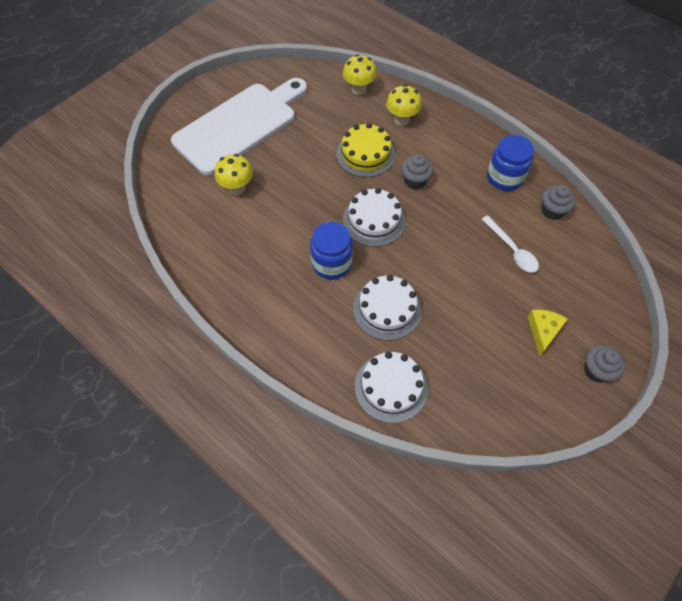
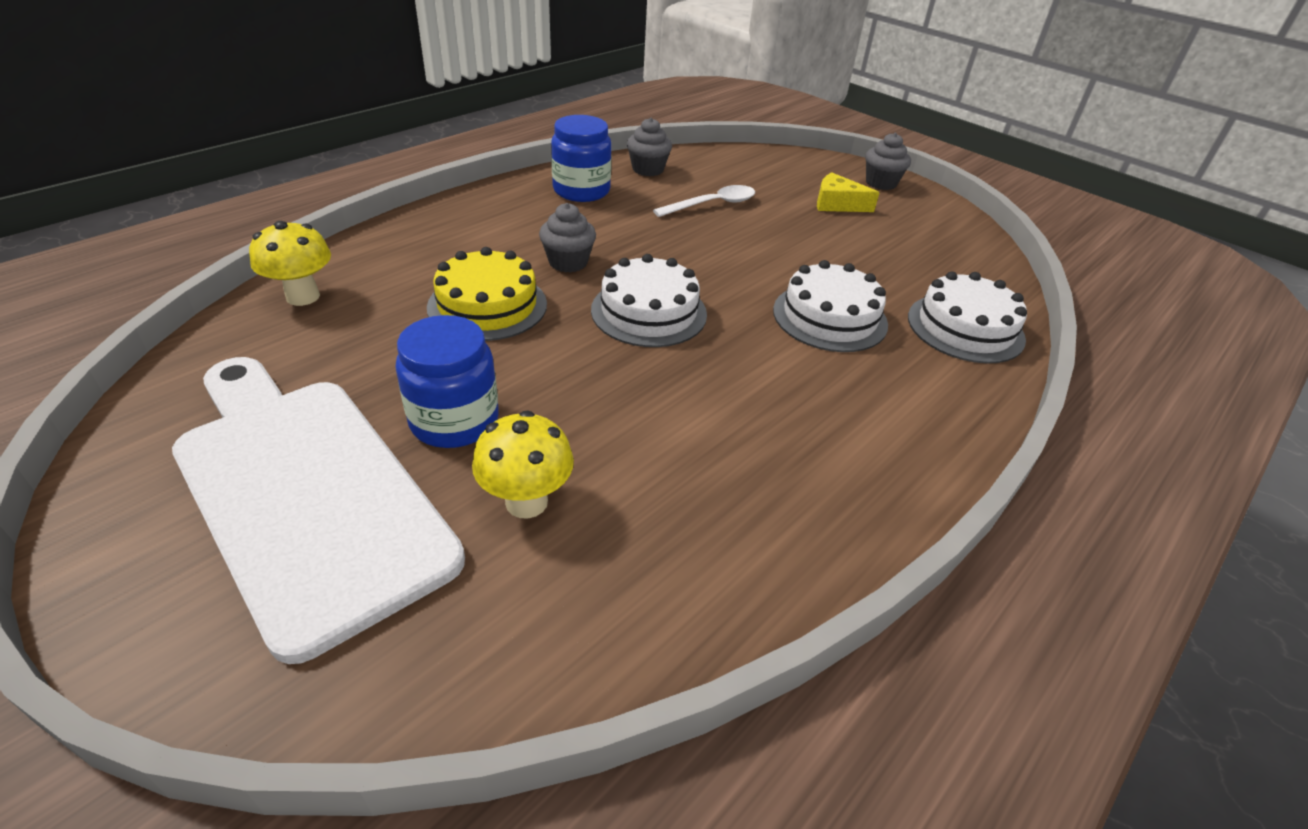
camera: 90 degrees left, 20 degrees down
(331, 263) = (743, 367): blue jar -> blue jar (454, 421)
(401, 119) = (417, 258): yellow mushroom -> none

